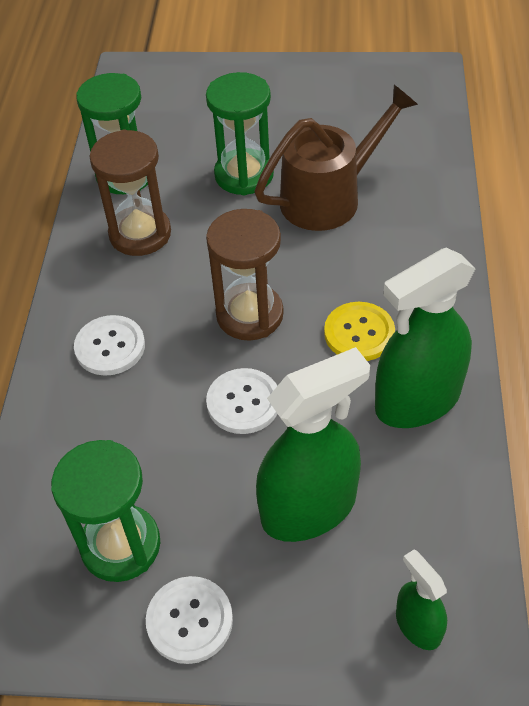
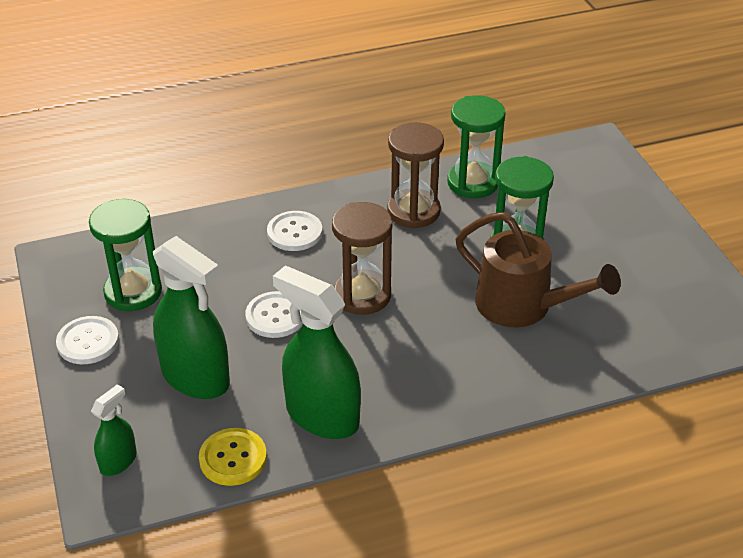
camera: 65 degrees right, 10 degrees down
(359, 333) = (375, 364): yellow button -> yellow button (233, 458)

